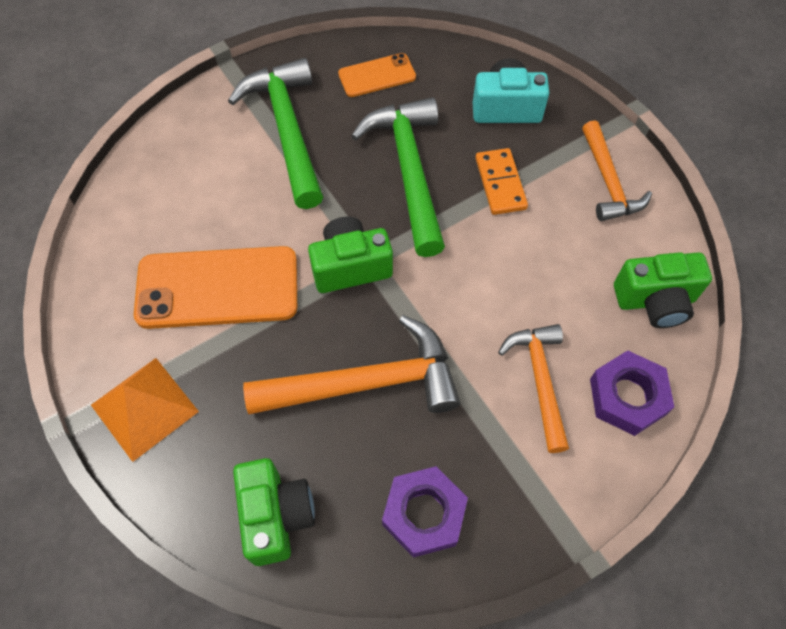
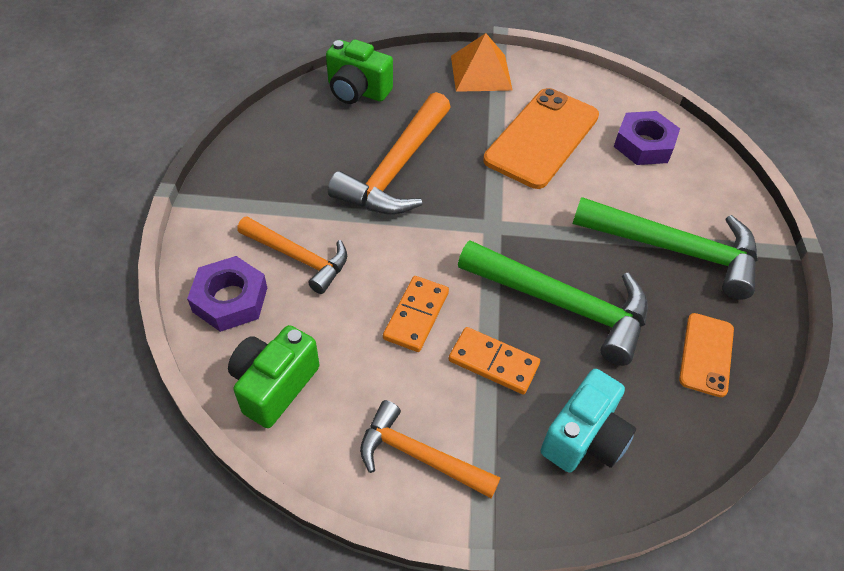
camera: 125 degrees right, 10 degrees down
(350, 266) = (497, 212): green camera -> none
(424, 514) = (286, 147): purple nut -> purple nut (644, 144)
(509, 254) = (416, 315): none -> orange domino

